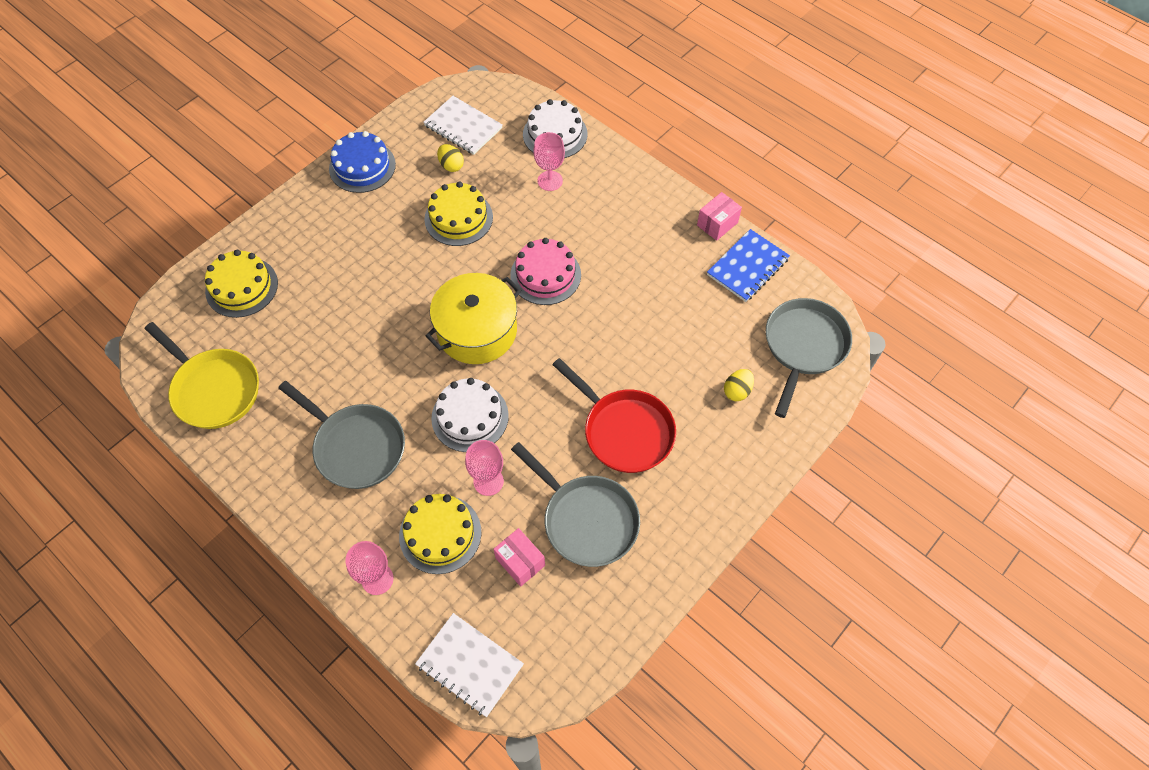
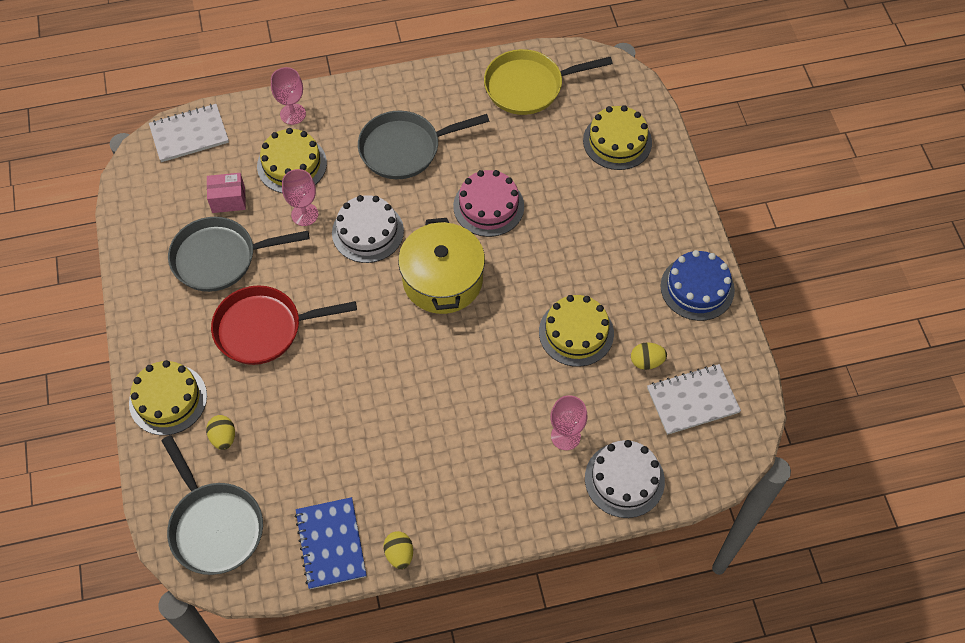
camera: 125 degrees right, 0 degrees up
(545, 275) = (458, 365): pink cake -> pink cake (488, 206)
(717, 224) = (399, 554): pink box -> yellow egg
(743, 456) = (168, 399): none -> yellow cake

